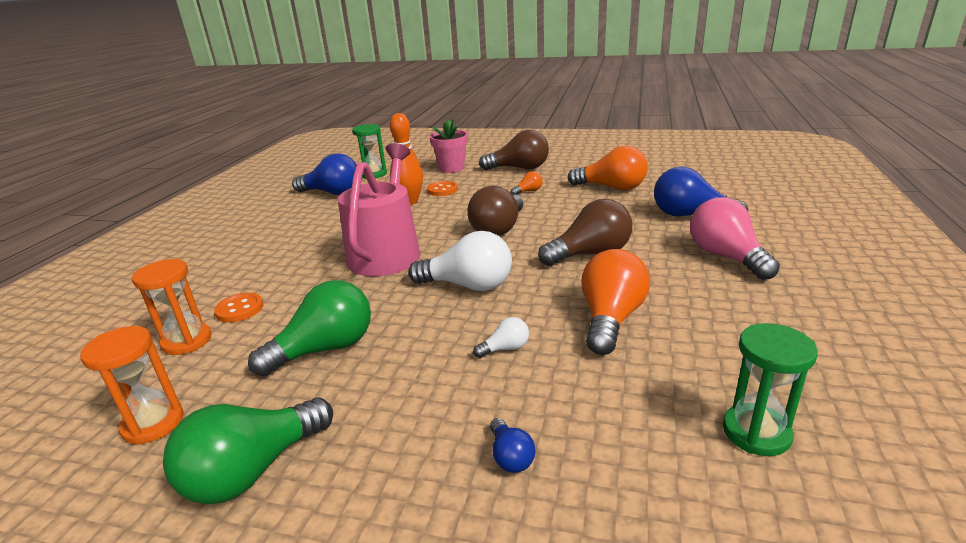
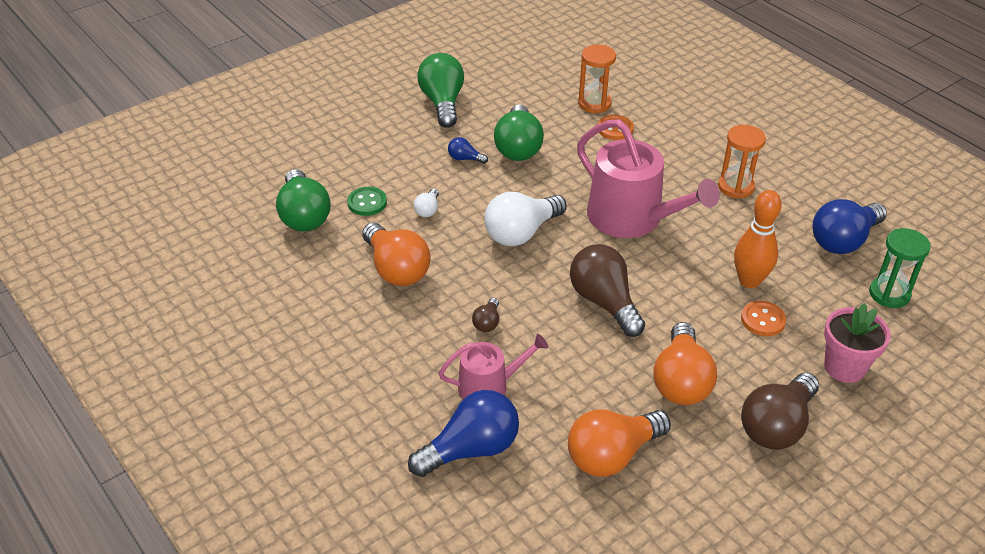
camera: 125 degrees right, 15 degrees up
(153, 423) = (517, 83): orange hourglass -> orange hourglass (736, 187)
(510, 456) = (352, 170): blue light bulb -> blue light bulb (465, 159)
(528, 191) = (681, 381): orange light bulb -> orange light bulb, size x2.17
(552, 398) = (367, 203): none -> green button
(590, 254) = (487, 322): brown light bulb -> brown light bulb, size x0.46
(639, 230) = (489, 386): none -> pink watering can
(648, 436) = (304, 215): none -> green light bulb
(726, 257) = (380, 395): pink light bulb -> none
(756, 432) = (257, 249): green hourglass -> none

